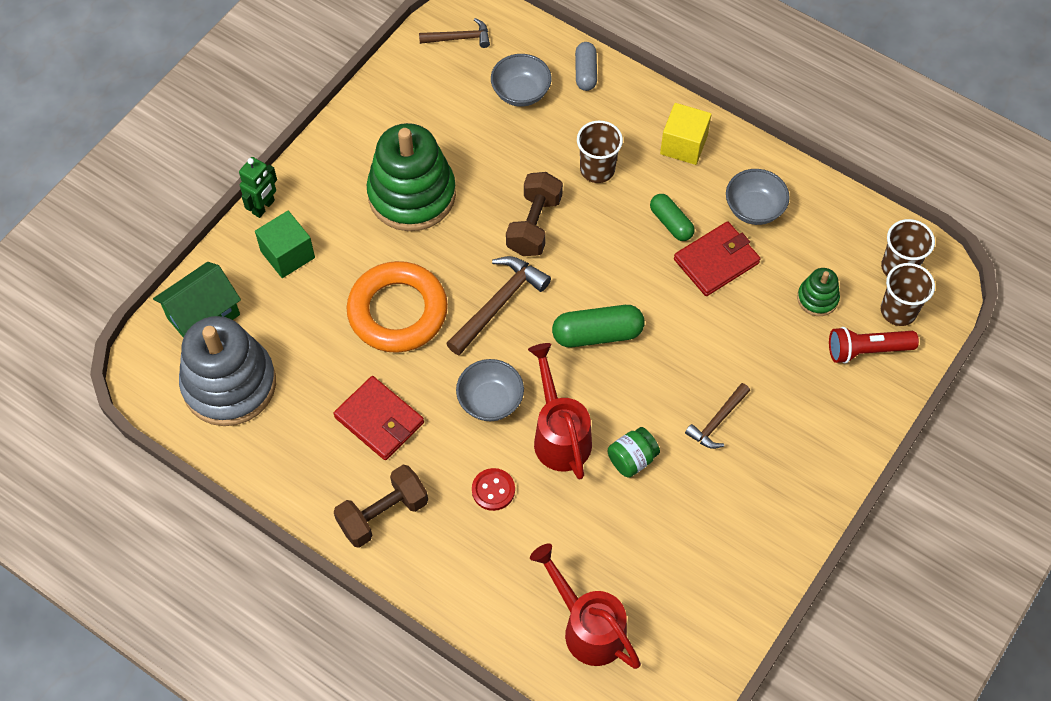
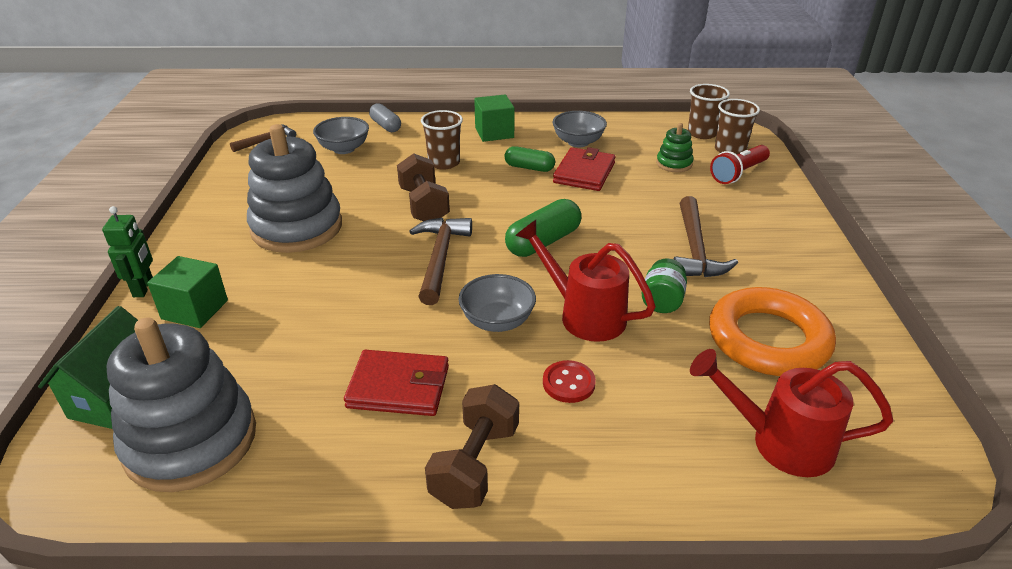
camera: 35 degrees left, 25 degrees down
(397, 311) = (347, 301): orange ring -> orange ring (768, 339)
(412, 195) = (297, 227): green stacking toy -> grey stacking toy
(683, 145) = (494, 133): yellow cube -> green cube
(717, 421) = (695, 249): brown hammer -> brown hammer, size x1.61

